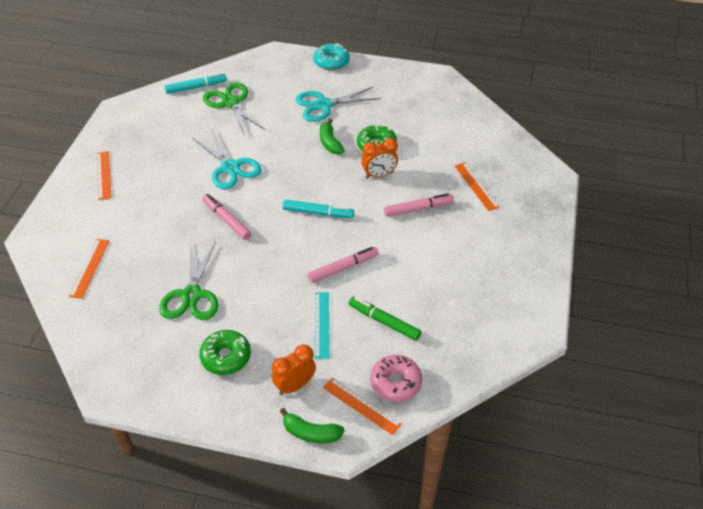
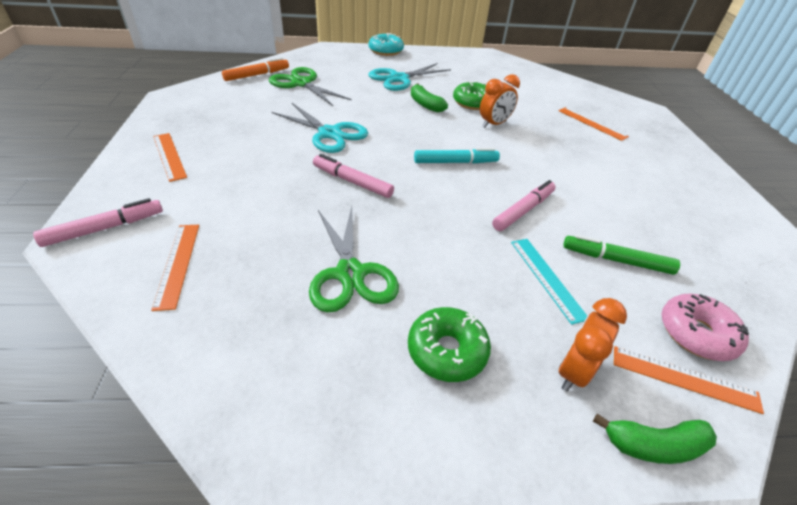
camera: 20 degrees left, 5 degrees down
(196, 87) = (257, 75): turquoise marker -> orange marker
(418, 209) = (555, 146): pink marker -> pink marker (105, 228)

